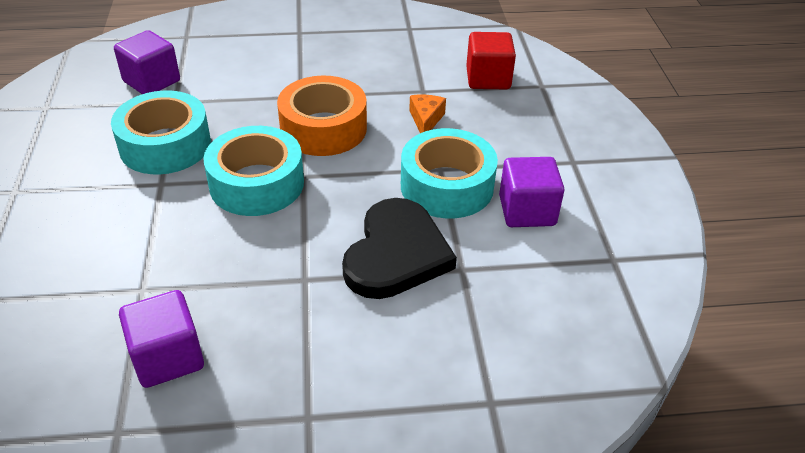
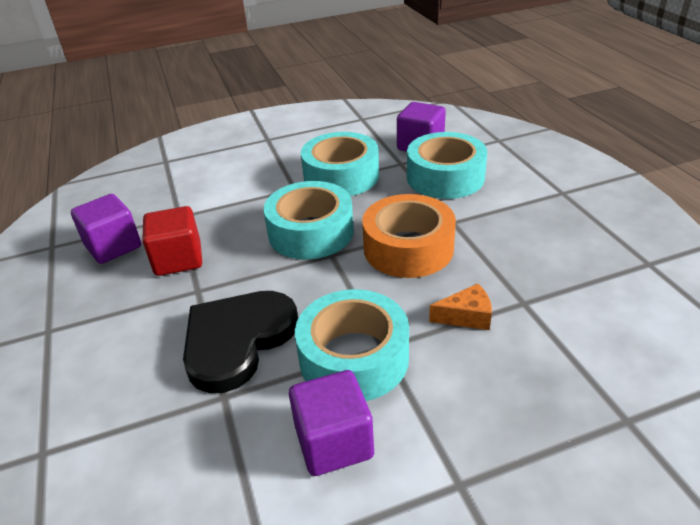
camera: 80 degrees right, 5 degrees down
(226, 82) = (445, 177): none -> turquoise tape
(396, 254) = (237, 340): black heart -> black heart turned 120 degrees clockwise
(488, 79) = (595, 356): red cube -> red cube (178, 259)

